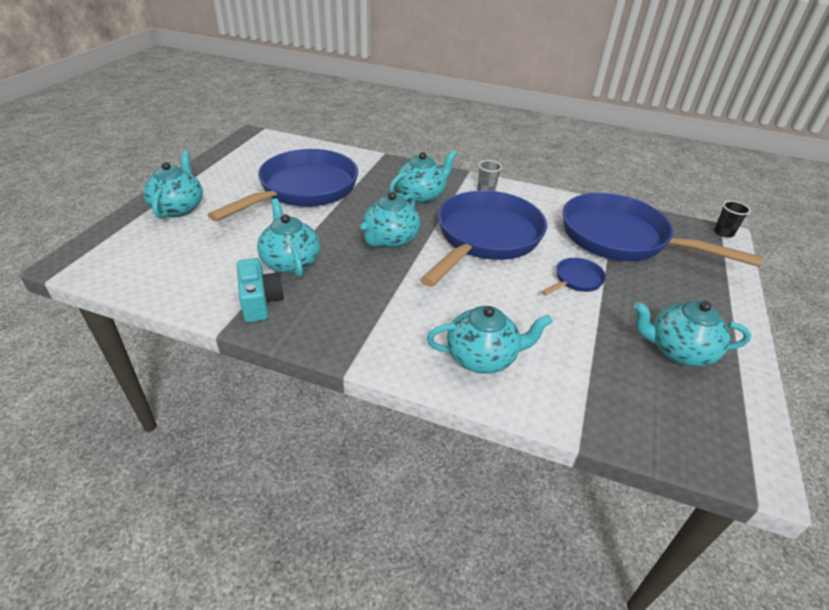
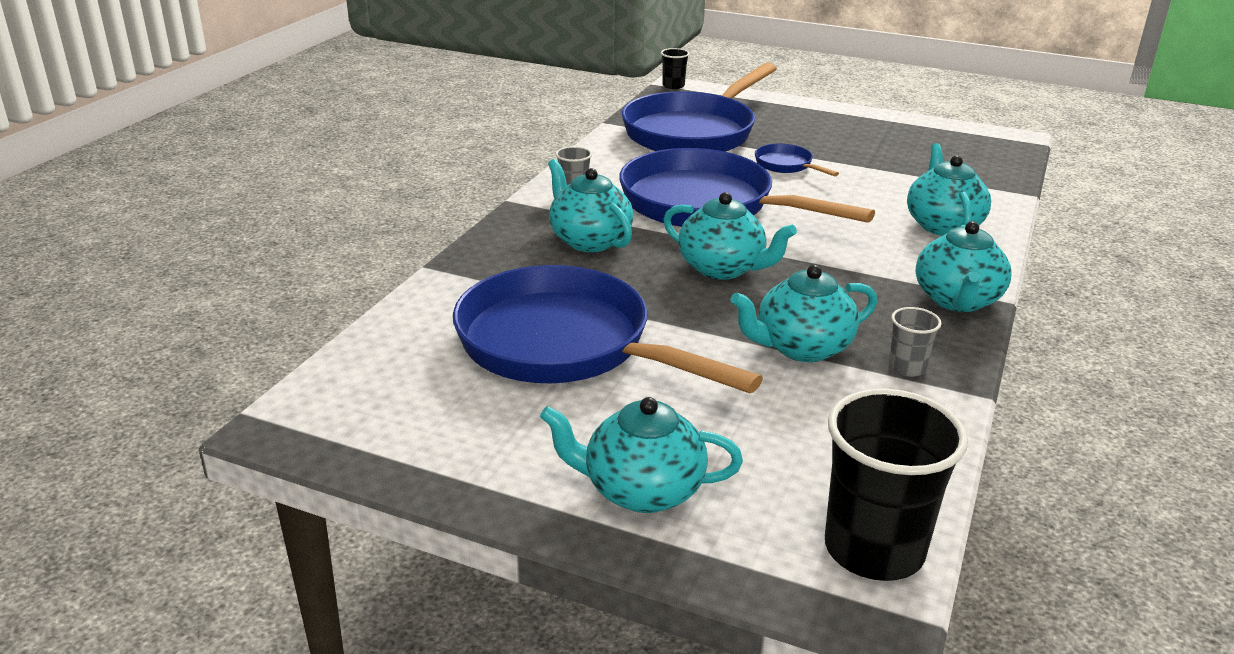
camera: 85 degrees left, 10 degrees down
(105, 267) = (874, 549): none -> black cup
(260, 302) = (907, 368): turquoise camera -> grey cup
(678, 351) = (886, 139): turquoise teapot -> turquoise teapot (957, 300)

